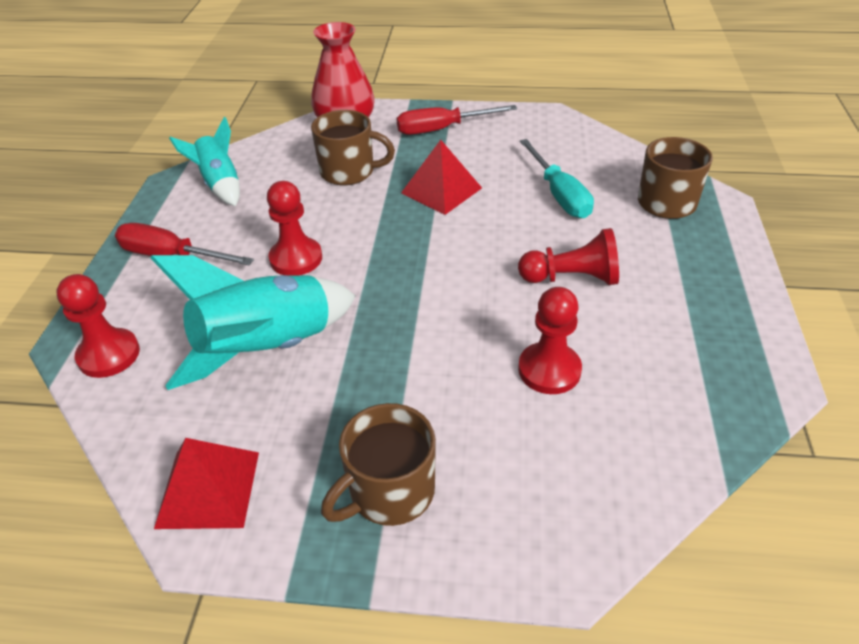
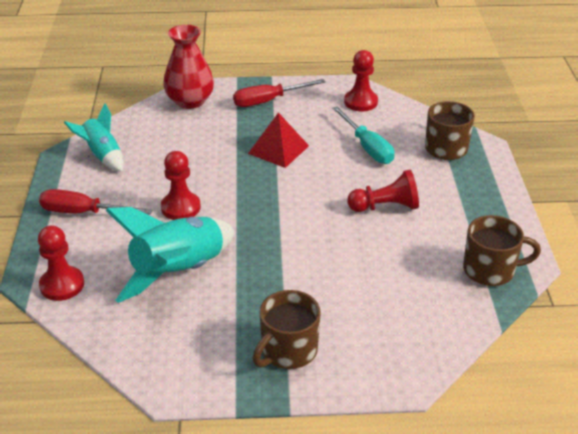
camera: 10 degrees left, 5 degrees down
(208, 489) = (166, 361): red pyramid -> none
(349, 172) = (203, 139): brown mug -> brown mug (490, 270)
(549, 370) = (379, 268): red pawn -> red pawn (360, 102)

